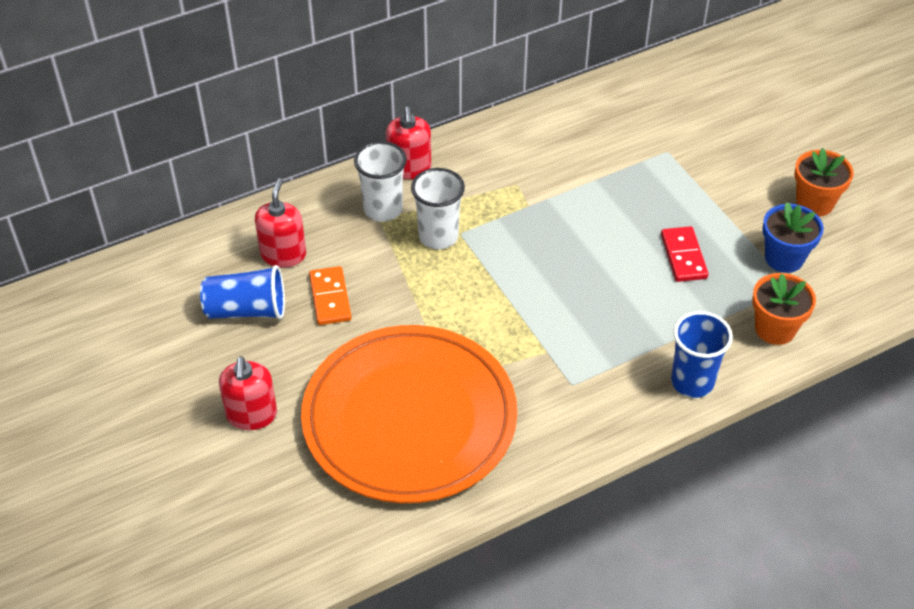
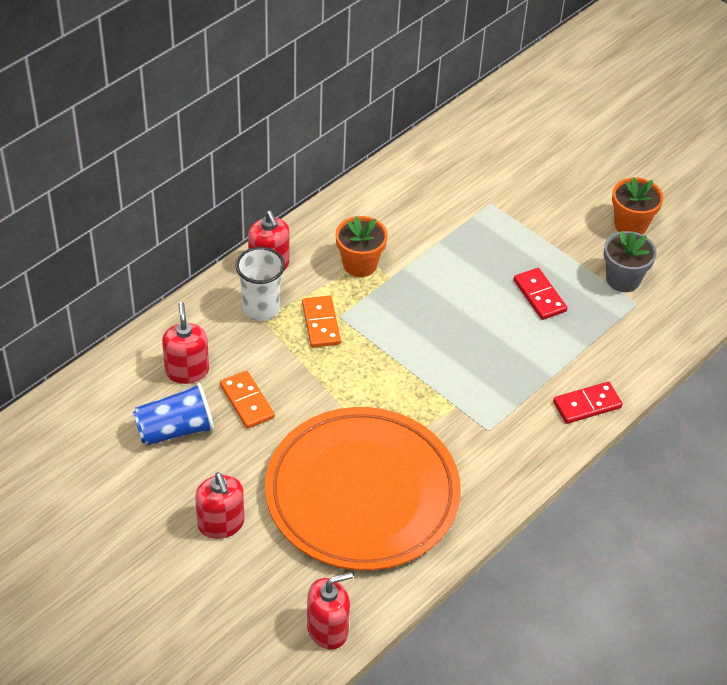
camera: 20 degrees left, 0 degrees up
(315, 552) = (327, 629): none -> red soap dispenser
(438, 236) = (321, 323): white cup -> orange domino
(692, 382) = (587, 404): blue cup -> red domino
(775, 329) = (637, 343): orange flower pot -> orange flower pot (360, 264)
(784, 258) = (623, 279): blue flower pot -> grey flower pot

